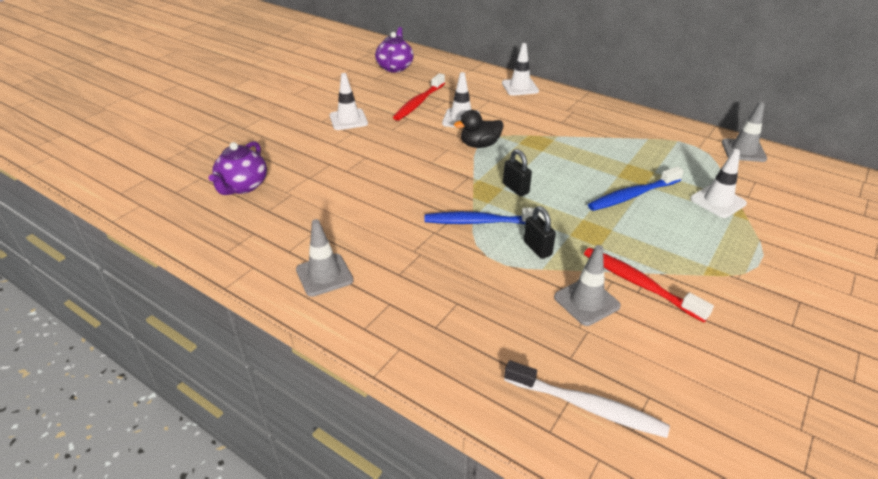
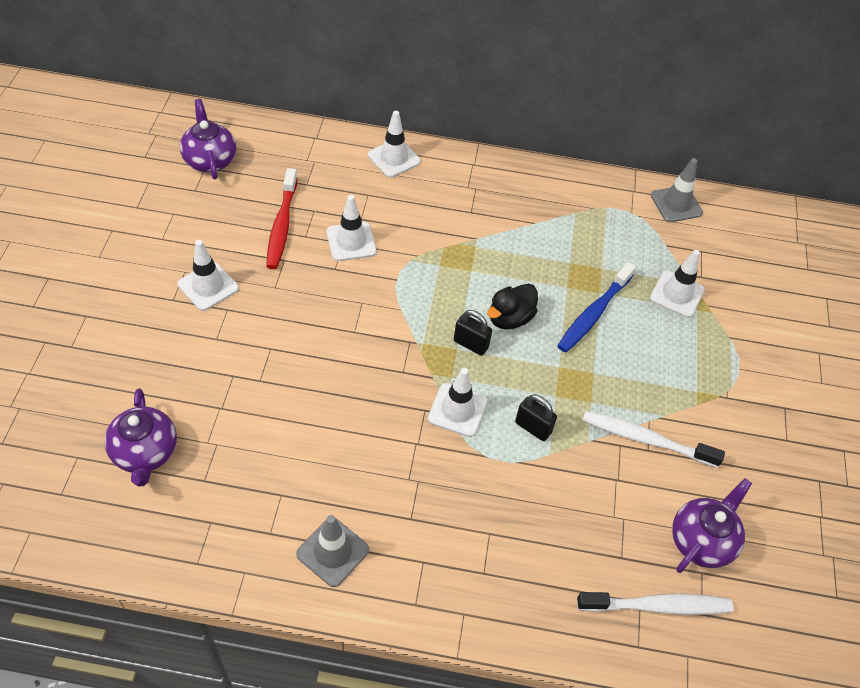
camera: 30 degrees left, 15 degrees up
(479, 145) = (396, 283): black duck -> black duck (510, 318)
(480, 222) = (457, 410): blue toothbrush -> white traffic cone
(586, 301) = (608, 482): grey traffic cone -> none
(639, 283) = (645, 439): red toothbrush -> white toothbrush
(661, 371) = (701, 540): none -> purple teapot

